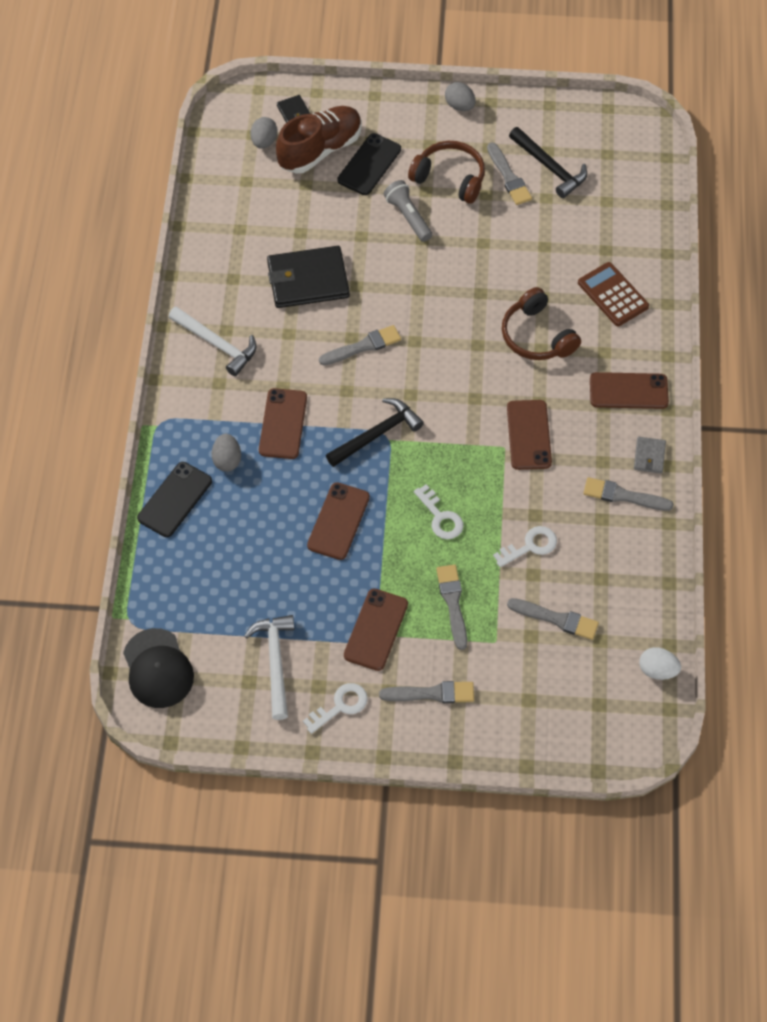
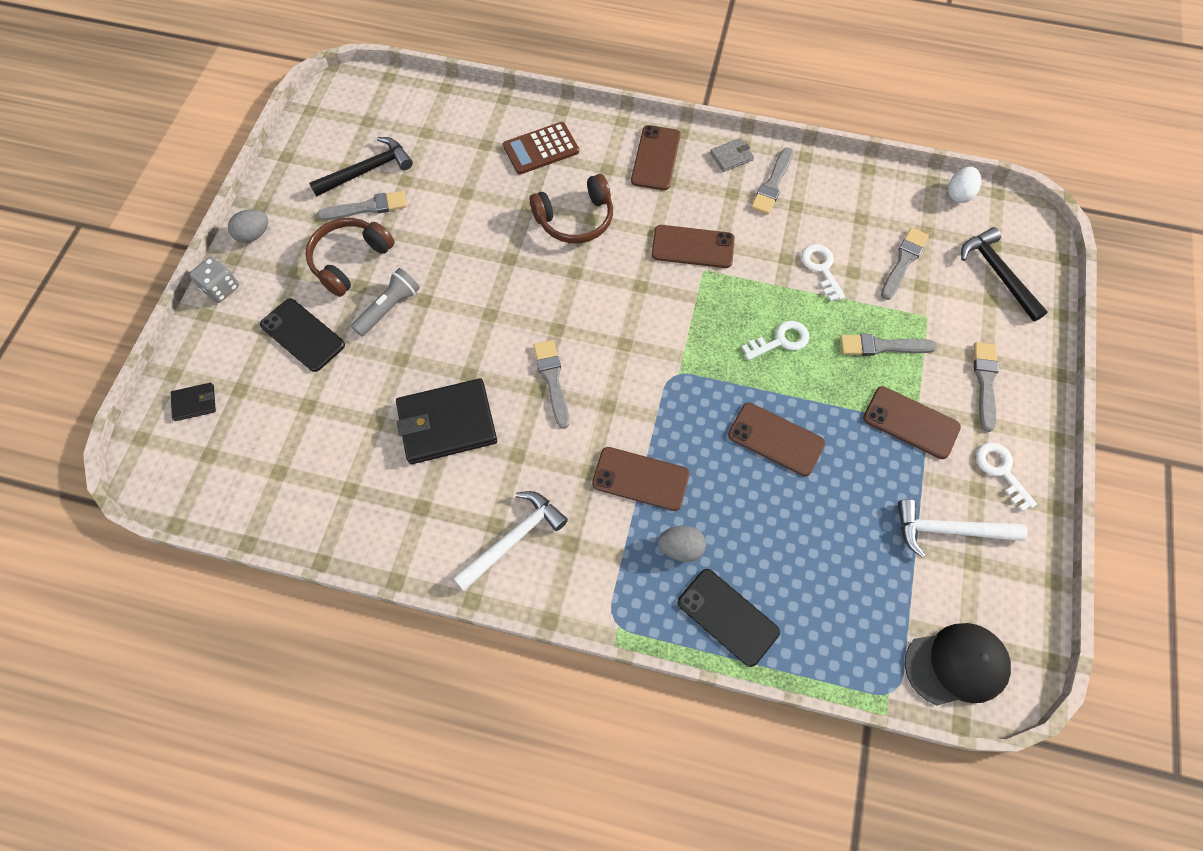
camera: 80 degrees left, 5 degrees up
(264, 142) = (225, 443): grey egg -> none
(308, 280) = (447, 423): black wallet -> black wallet turned 75 degrees clockwise
(320, 150) = (261, 383): brown shoe -> none
(377, 434) = (670, 384): black hammer -> black hammer (998, 273)
(401, 99) = (221, 288): none -> grey dice
(408, 217) = (389, 308): grey flashlight -> grey flashlight turned 150 degrees clockwise
(649, 456) = (731, 156): grey wallet -> grey wallet turned 45 degrees counterclockwise

